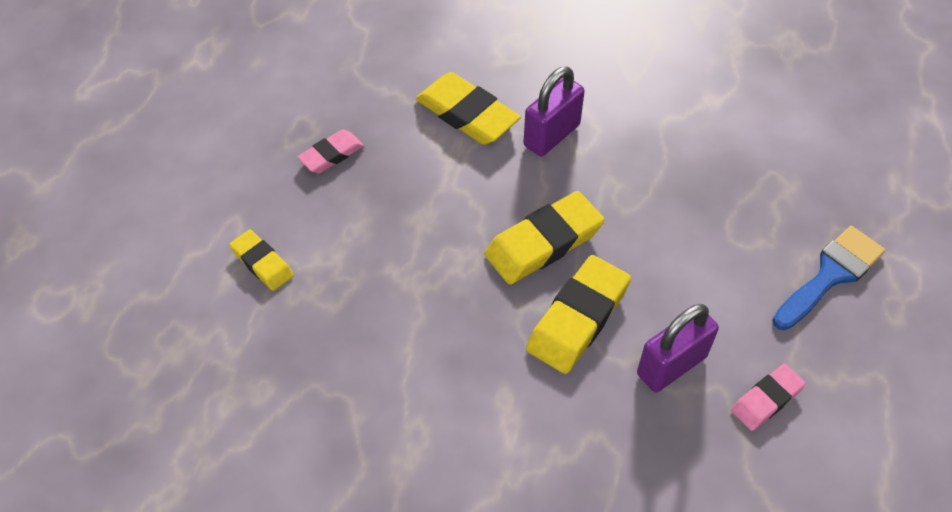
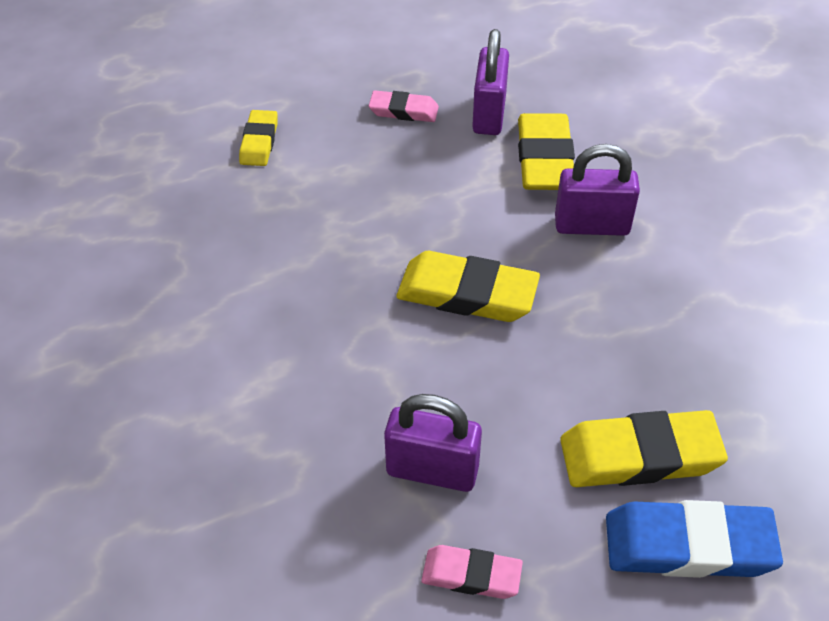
camera: 50 degrees right, 5 degrees down
(391, 111) = (489, 114): none -> purple padlock
(578, 318) = (412, 368): yellow eraser -> yellow eraser (640, 455)
(830, 275) = (688, 545): blue brush -> blue eraser

